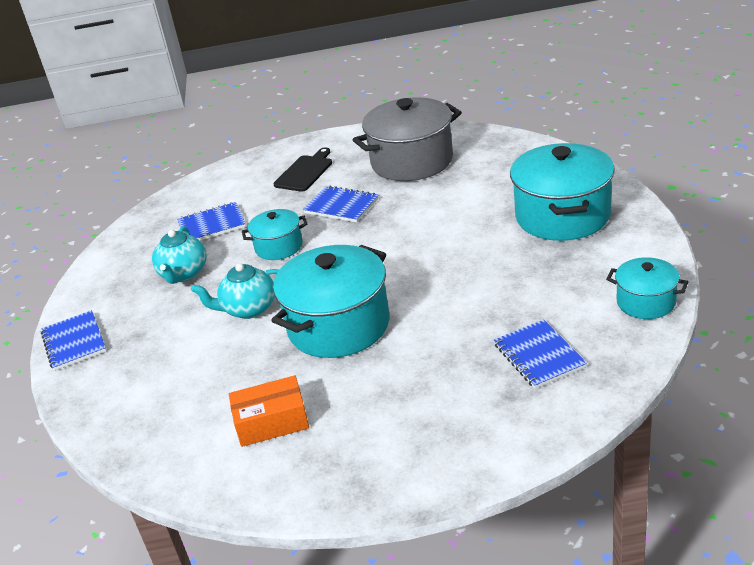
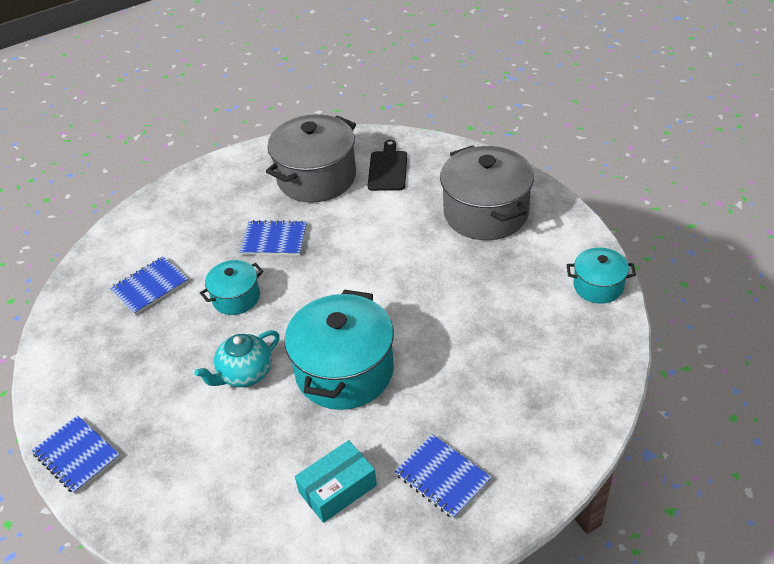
camera: 25 degrees left, 10 degrees up
(183, 274) = (152, 349): turquoise teapot -> none
(271, 422) = (337, 488): orange box -> turquoise box
(305, 172) = (215, 208): black cutting board -> black cutting board (388, 169)
(539, 356) = (539, 359): blue notebook -> blue notebook (442, 477)
(562, 216) = (486, 213): turquoise pot -> grey pot

